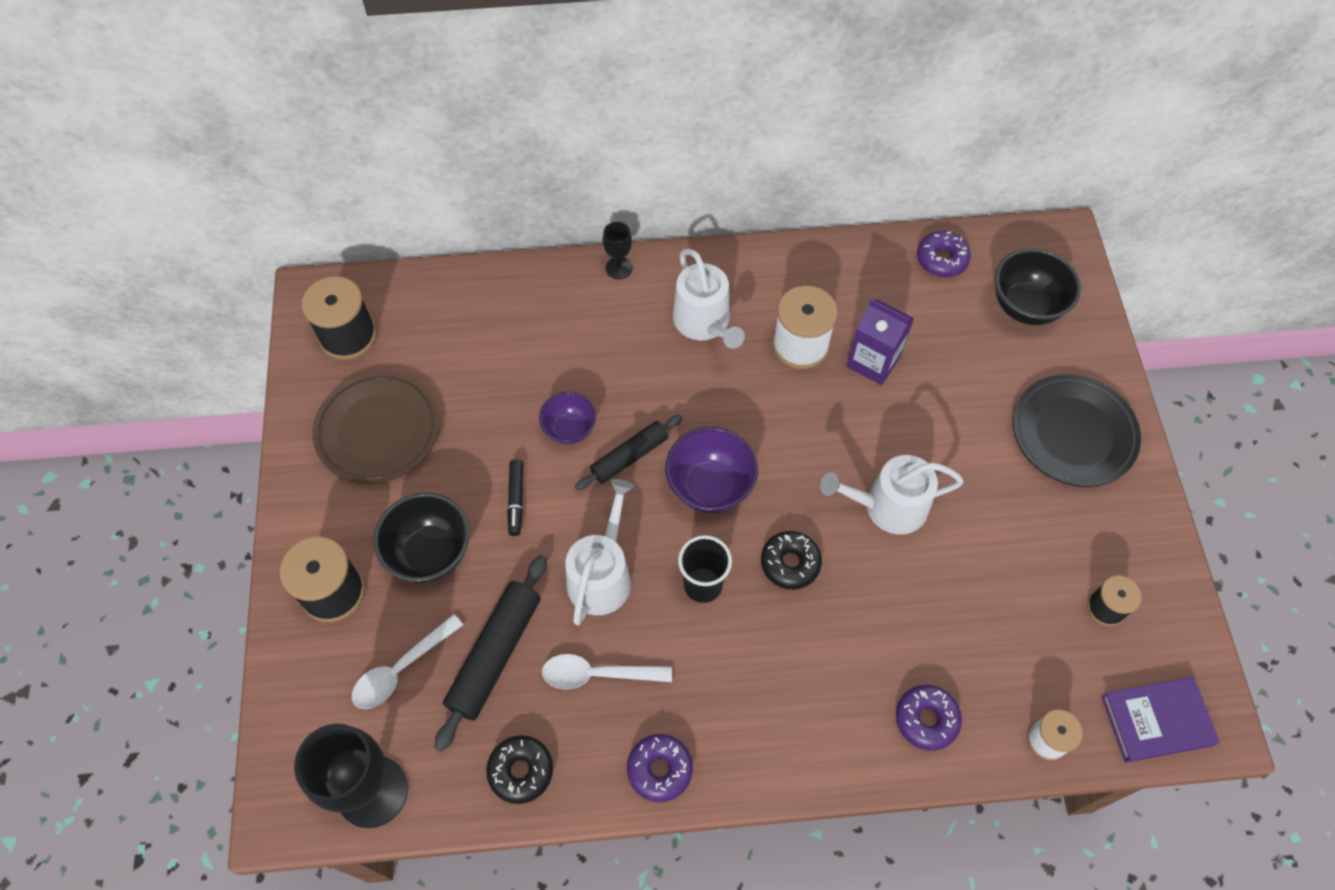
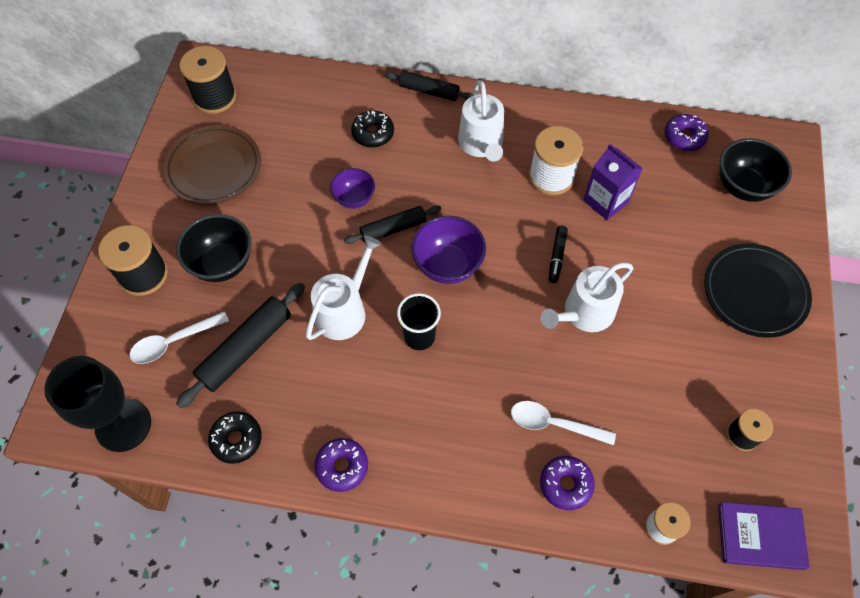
camera: 15 degrees right, 0 degrees up
(516, 500) = (298, 240): black marker -> black marker (557, 256)
(597, 674) = (317, 383): white spoon -> white spoon (554, 424)
(619, 268) = (428, 91): black goblet -> black rolling pin
(790, 563) = (492, 337): black donut -> black donut (373, 133)
(888, 506) = (584, 313): white watering can -> white watering can turned 45 degrees counterclockwise

